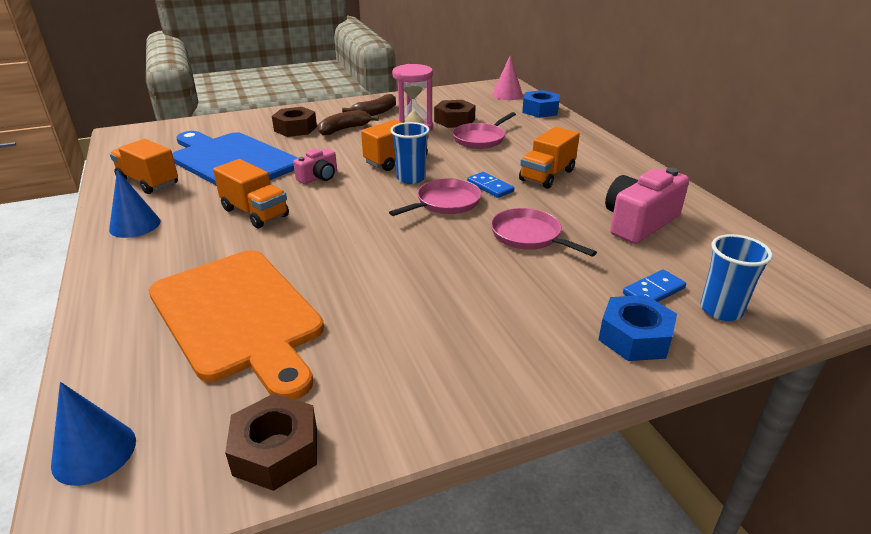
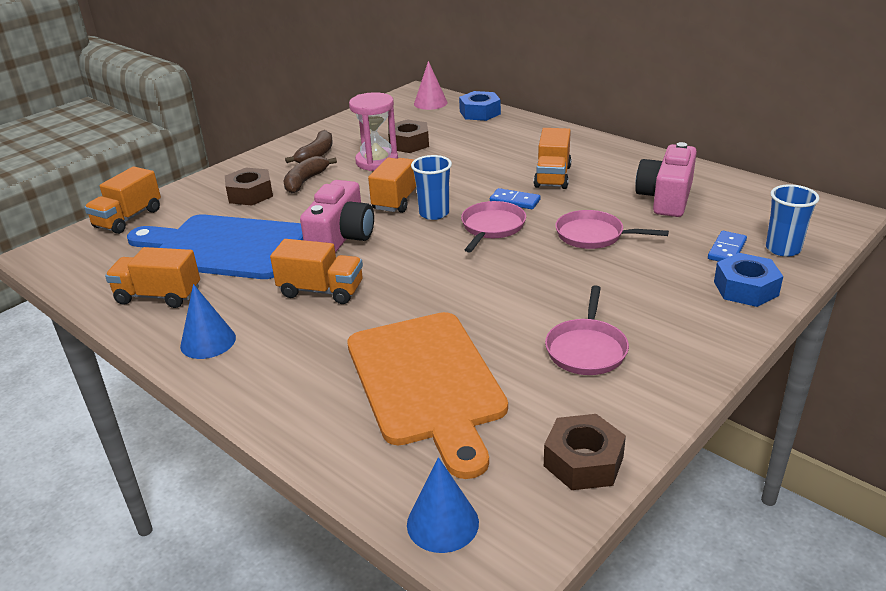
camera: 25 degrees left, 0 degrees up
(199, 125) = (128, 218): none -> orange truck
(238, 316) = (427, 382): orange cutting board -> orange cutting board turned 45 degrees clockwise
(319, 177) = (341, 237): pink camera -> pink camera, size x1.78
(480, 139) = (455, 156): pink pan -> pink pan (586, 349)

